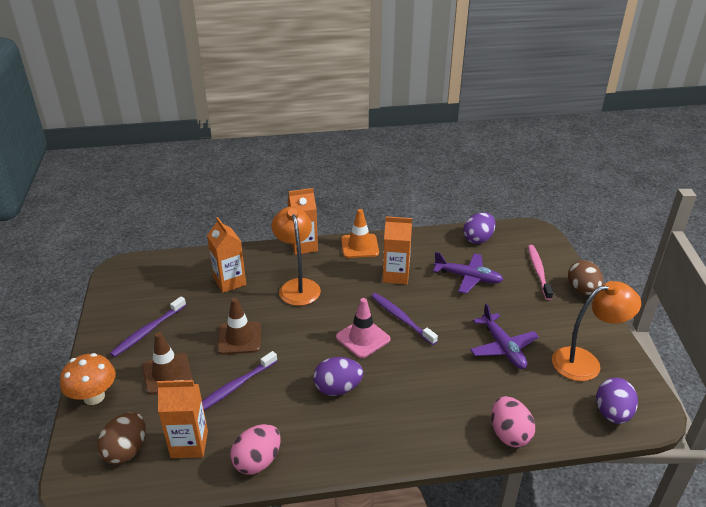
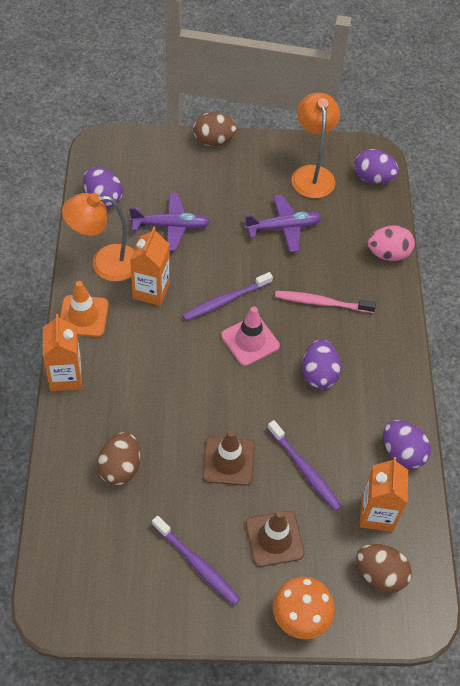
camera: 85 degrees left, 20 degrees up
(230, 282) = (120, 468): orange carton -> brown egg
(257, 461) = (402, 453): pink egg -> purple egg
(298, 286) = (147, 392): orange lamp -> orange lamp (105, 263)
(468, 277) = (171, 226): purple plane -> purple plane turned 60 degrees clockwise
(538, 271) = (175, 164): pink toothbrush -> pink toothbrush (321, 303)

